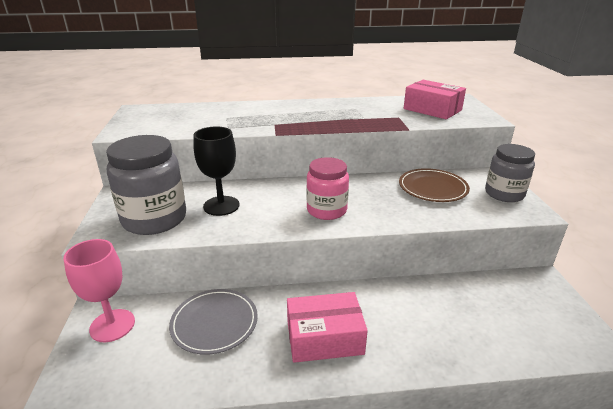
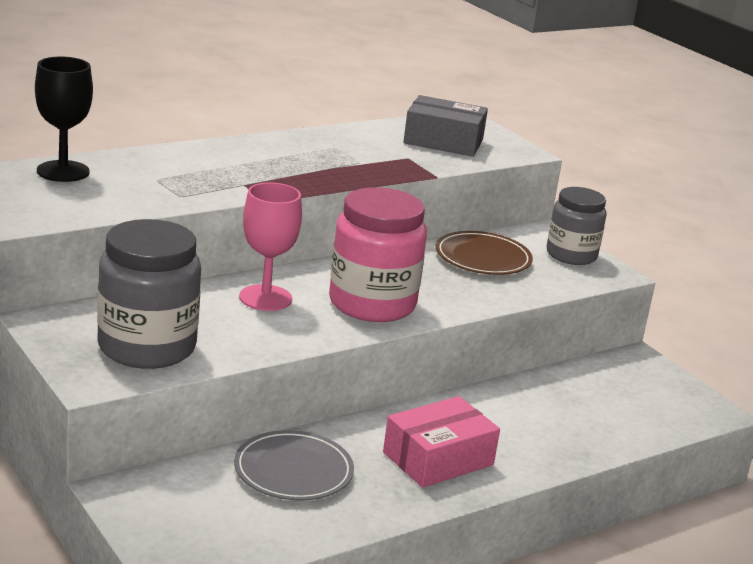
camera: 30 degrees left, 5 degrees down
(112, 325) = (160, 499): pink goblet -> pink goblet (265, 298)
(221, 206) = (223, 317): black goblet -> black goblet (63, 171)
(326, 210) = (372, 304): pink jar -> pink jar, size x1.52
(432, 109) = (443, 141): pink box -> grey box

